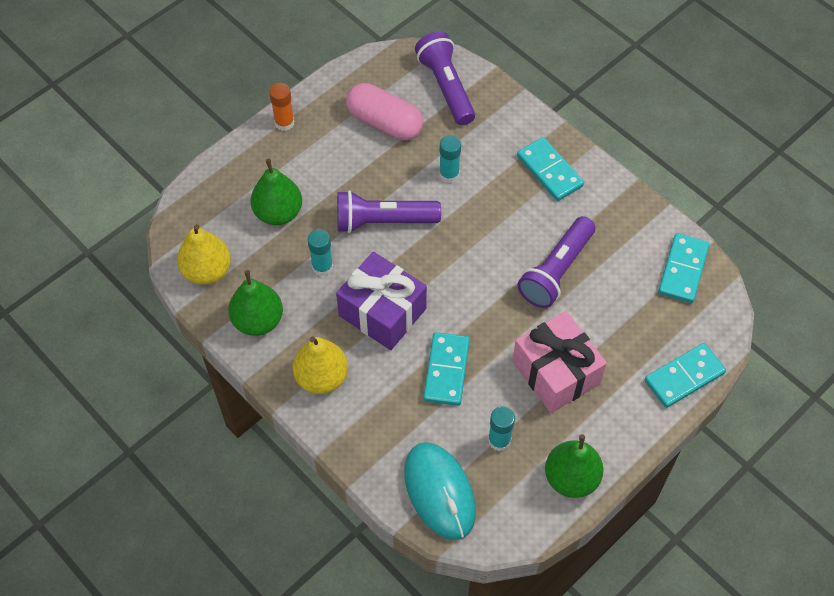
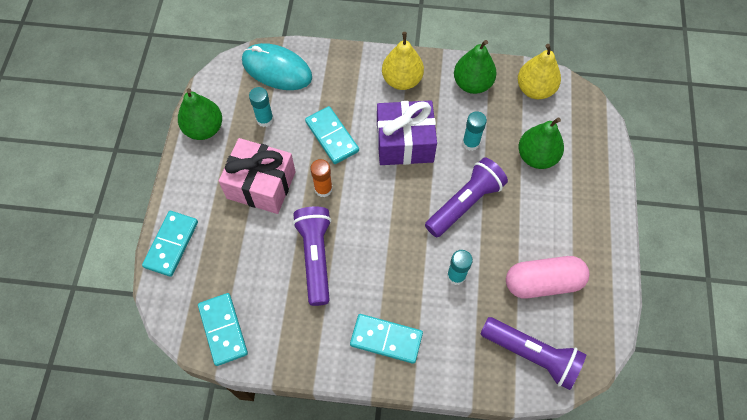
camera: 140 degrees right, 5 degrees up
(284, 123) = (608, 224): orange glue stick -> orange glue stick (323, 189)

